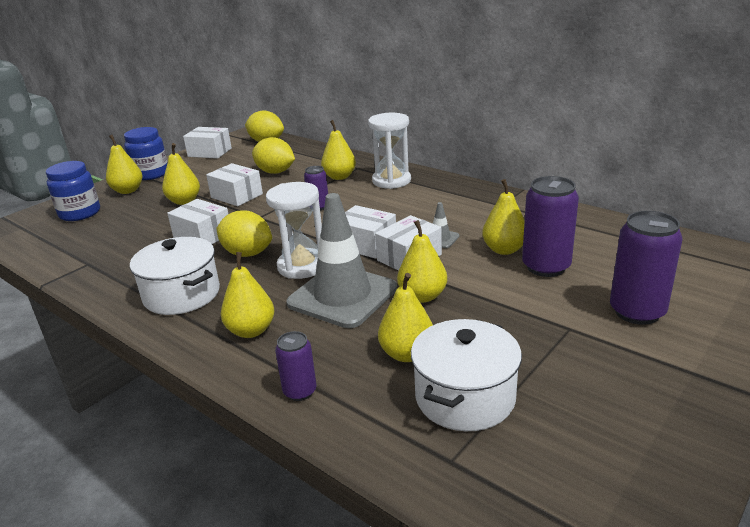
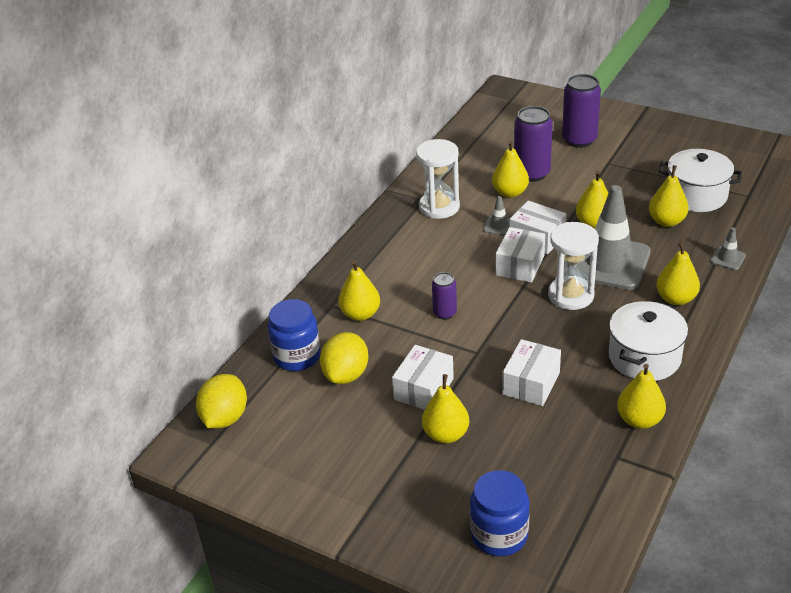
camera: 100 degrees left, 10 degrees up
(128, 191) = (419, 514): yellow pear -> yellow pear (639, 420)
(151, 174) = (355, 513): blue jar -> blue jar (297, 356)
(209, 152) = (266, 473): white box -> none
(247, 253) = (558, 337): yellow lemon -> none
(300, 391) = (727, 258): purple can -> grey traffic cone
(391, 181) = (371, 273): white hourglass -> white hourglass (439, 207)

